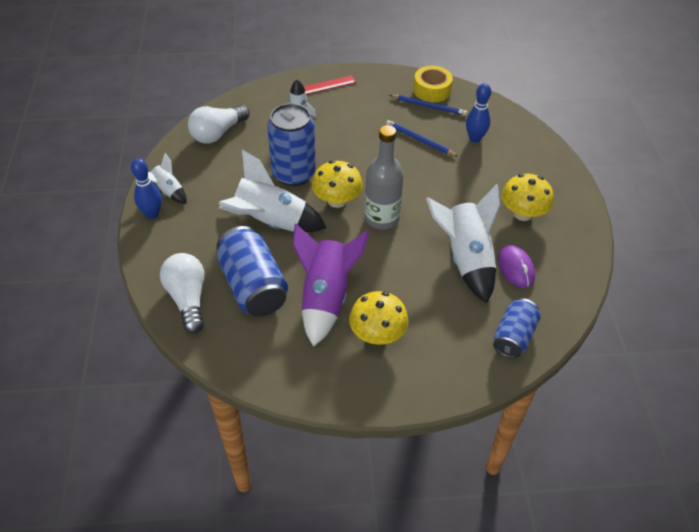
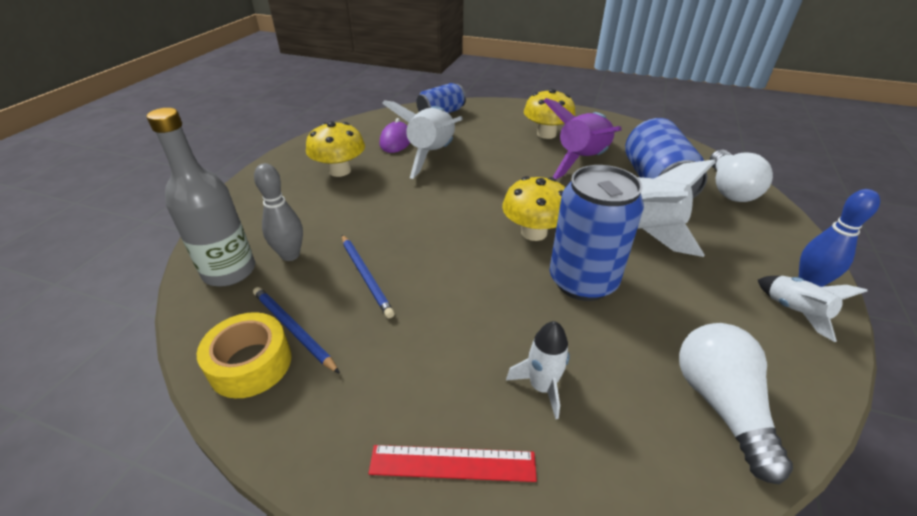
camera: 155 degrees left, 10 degrees down
(218, 133) = (720, 404): white light bulb -> white light bulb turned 75 degrees counterclockwise
(381, 218) = (490, 202): grey bottle -> grey bottle (229, 271)
(475, 138) = (290, 255): blue bowling pin -> grey bowling pin

